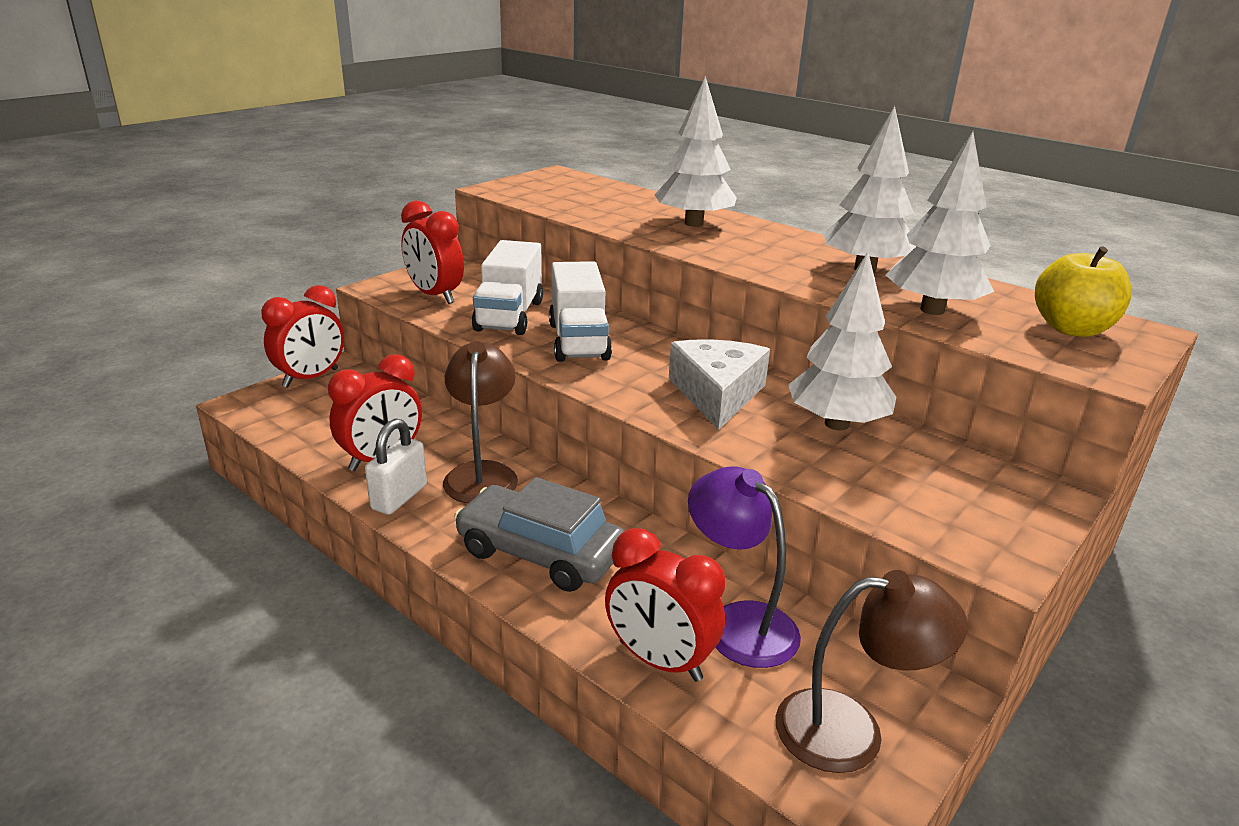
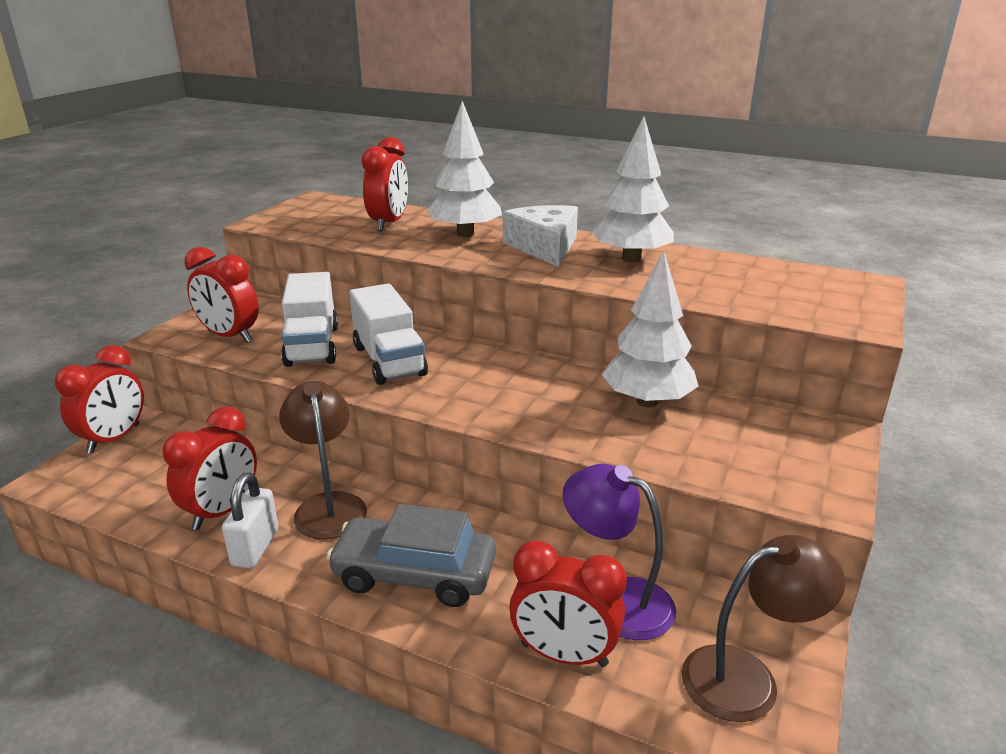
camera: 15 degrees left, 0 degrees up
(619, 204) = (388, 224): none -> red clock
(717, 394) = (535, 391): white cheese -> white cheese (544, 247)
(932, 310) = (703, 288): white tree -> none
(1071, 329) = (816, 289): yellow apple -> none

